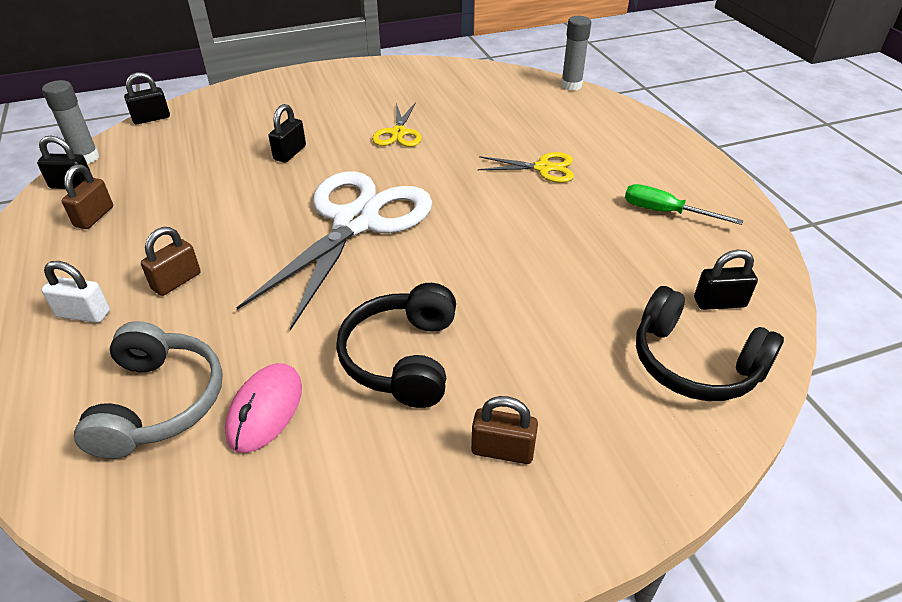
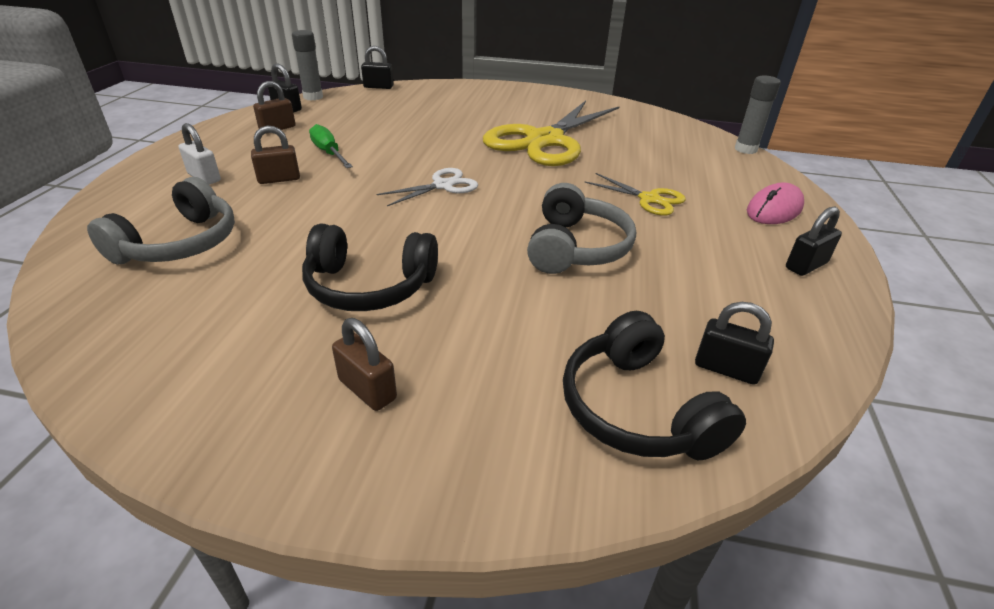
camera: 30 degrees right, 5 degrees down
(265, 410) = (234, 277): pink mouse -> pink mouse (774, 210)
(290, 153) = (446, 130): black padlock -> black padlock (806, 265)
(356, 222) = (443, 185): white scissors -> white scissors, size x0.46
(398, 133) = (545, 140): yellow scissors -> yellow scissors, size x2.16
(402, 358) = (369, 286): black headphones -> black headphones turned 120 degrees counterclockwise
(531, 242) = (576, 247): none -> grey headphones
(665, 212) = (743, 271): green screwdriver -> green screwdriver (329, 153)

